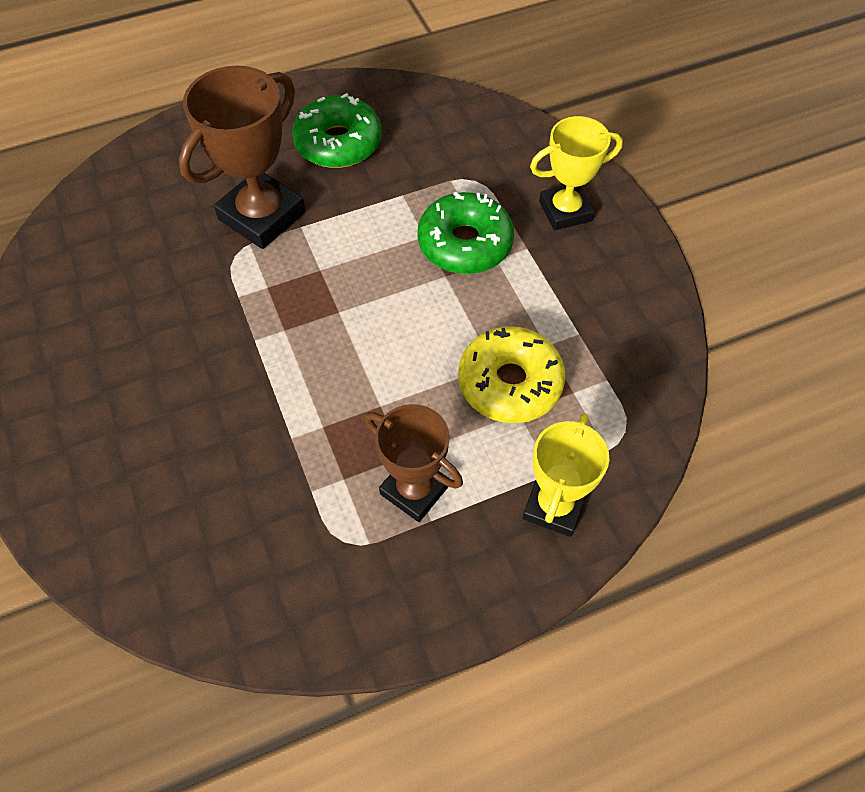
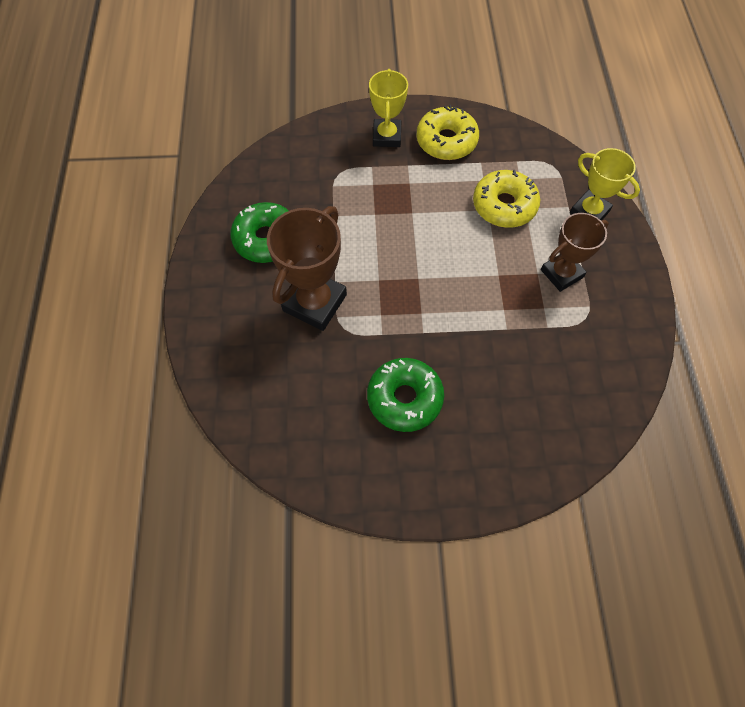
camera: 70 degrees left, 5 degrees up
(262, 216) = (314, 303): brown trophy -> brown trophy turned 60 degrees clockwise
(465, 243) = (390, 194): green donut -> green donut (404, 398)
(595, 281) = (446, 141): none -> yellow donut

